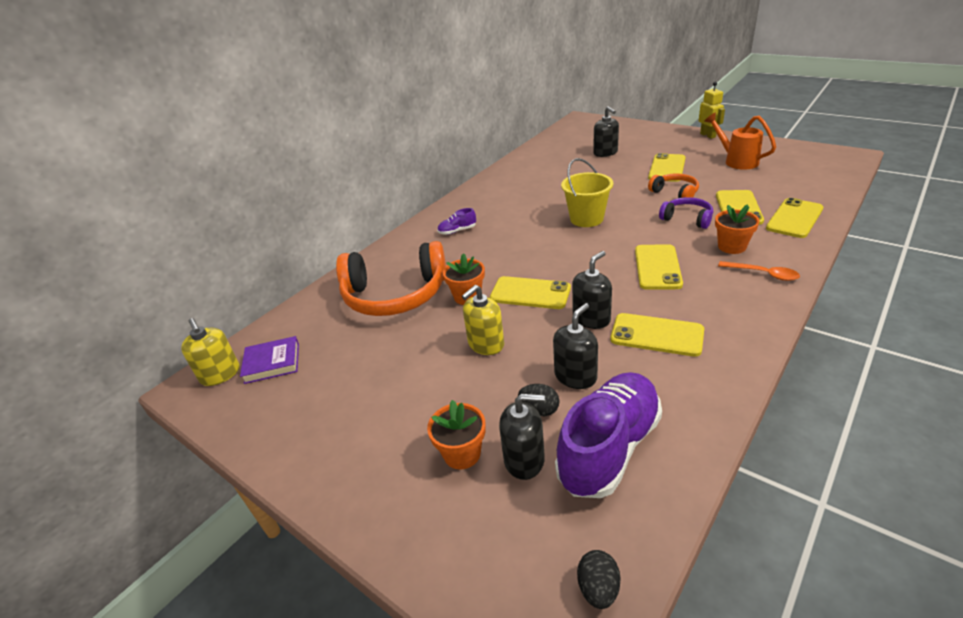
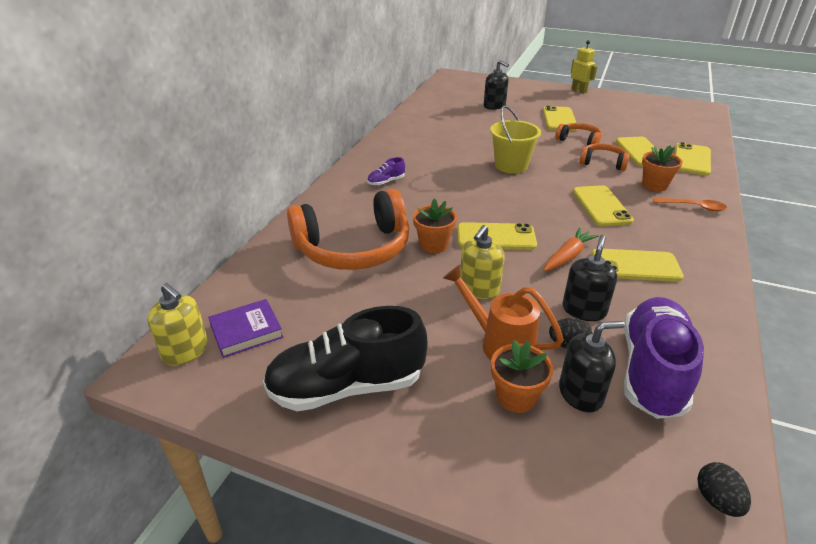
camera: 20 degrees left, 0 degrees up
(324, 422) = (347, 386): none -> black shoe
(591, 319) = (568, 256): black soap dispenser -> orange carrot
(687, 219) = (603, 163): purple headphones -> orange headphones
(736, 161) = (616, 112): orange watering can -> orange watering can (499, 343)

